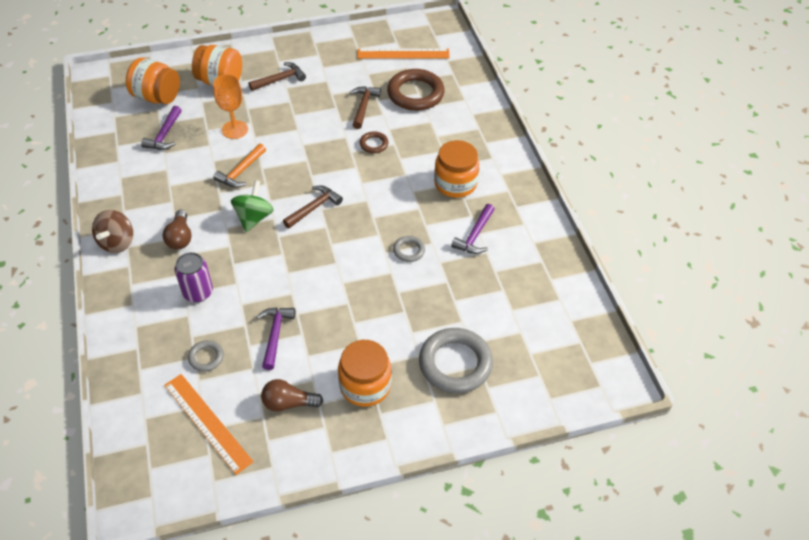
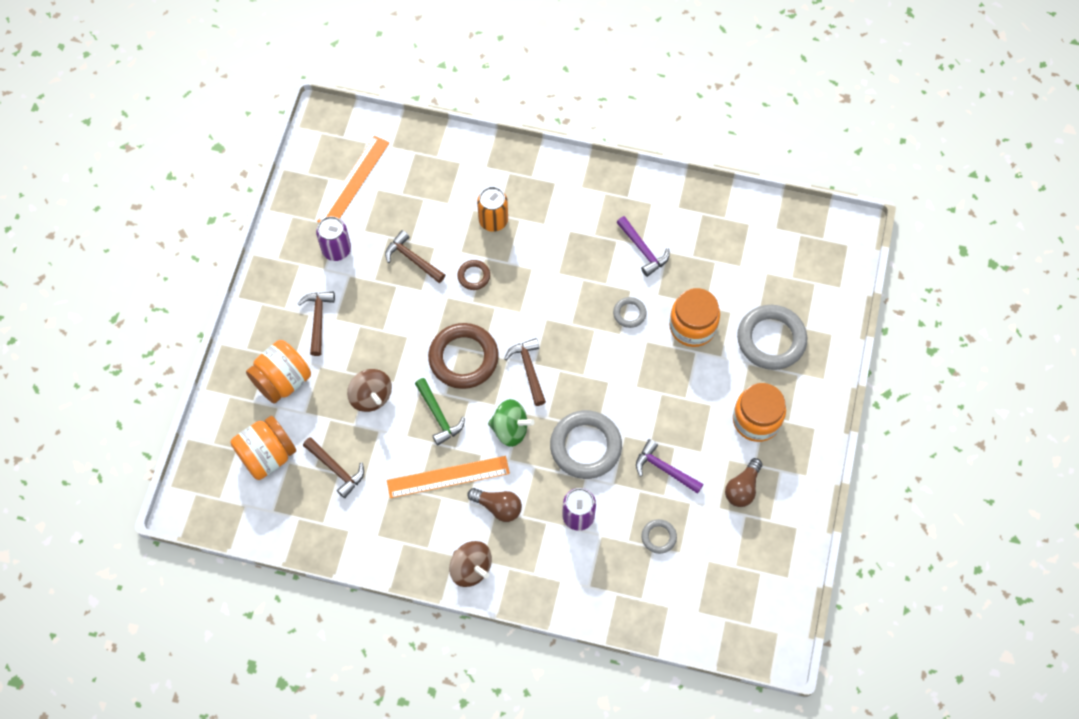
camera: 60 degrees left, 15 degrees up
(164, 135) = (336, 469): purple hammer -> brown hammer
(207, 422) = (728, 561): orange ruler -> orange ruler (448, 477)
(235, 129) = (371, 397): orange goblet -> brown spinning top
(241, 172) = (438, 416): orange hammer -> green hammer
(254, 218) = (510, 429): green spinning top -> green spinning top turned 150 degrees clockwise
(266, 271) = (585, 446): none -> grey ring
(342, 66) = (336, 249): none -> purple can
(415, 94) = (424, 202): brown ring -> brown ring (463, 358)
(430, 136) = (493, 220): none -> orange can
(455, 183) = (570, 232): orange jar -> orange jar (692, 326)

